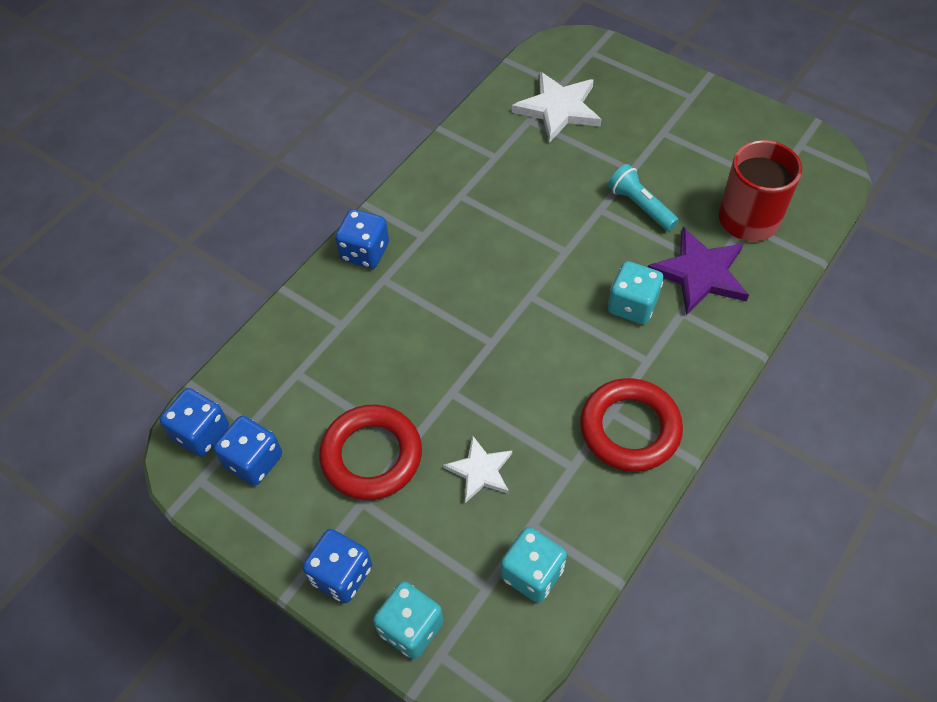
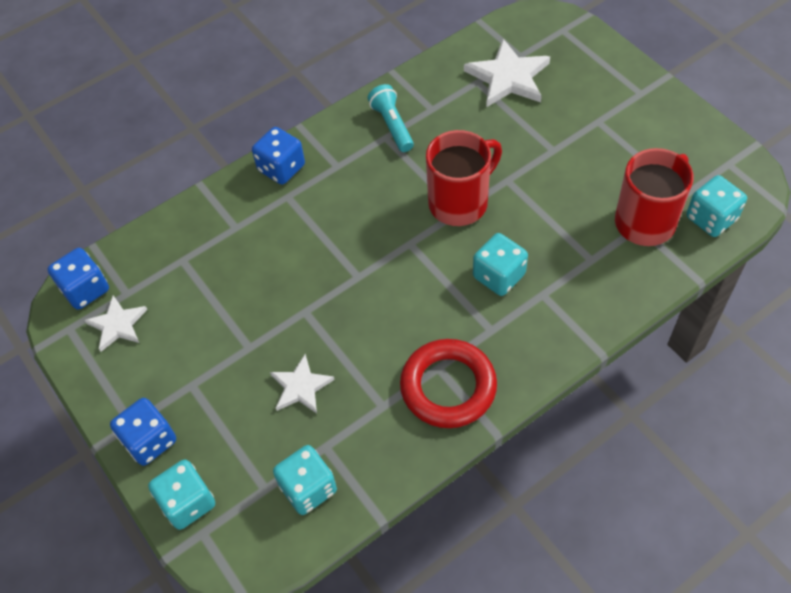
camera: 20 degrees right, 0 degrees up
(254, 461) = (117, 325): blue dice -> white star
(371, 456) = (215, 347): red ring -> none
(563, 242) = (460, 202): none -> red mug
(640, 206) = (546, 186): turquoise flashlight -> turquoise flashlight (392, 125)
(700, 274) = (575, 263): purple star -> none
(807, 200) = (711, 218): none -> turquoise dice

